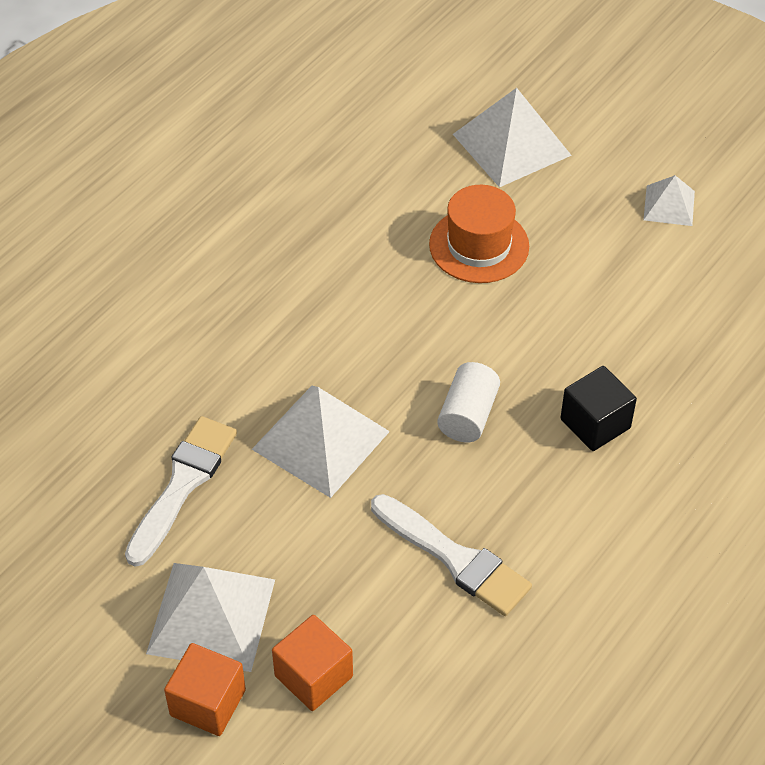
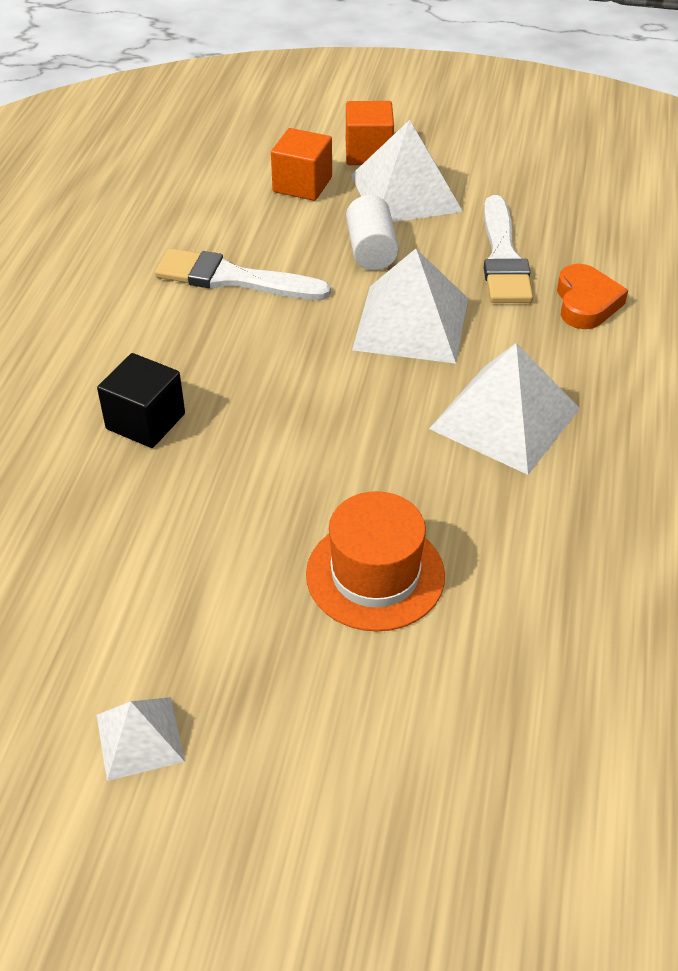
camera: 155 degrees right, 5 degrees down
(154, 404) = (586, 303): none -> orange heart
(468, 415) = (283, 387): white cylinder -> white cylinder (371, 251)
(511, 144) = (419, 756): white pyramid -> white pyramid (505, 418)

